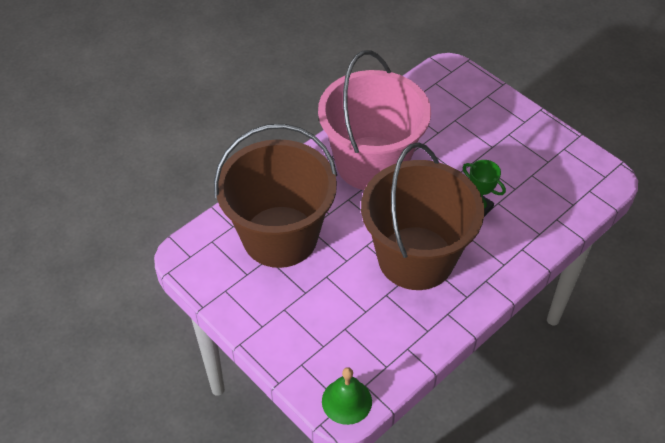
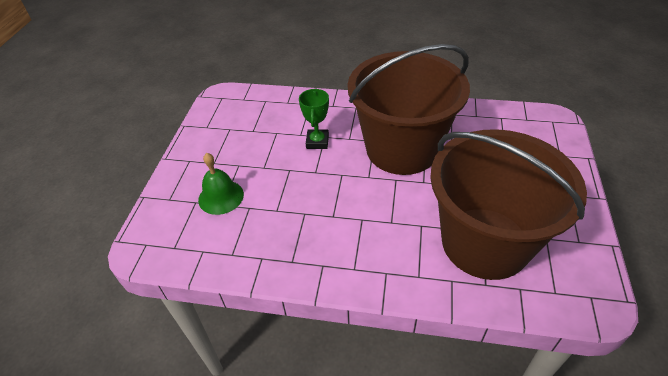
camera: 125 degrees left, 5 degrees down
(346, 401) = (548, 121): green bell -> green bell (221, 197)
(371, 163) = (333, 231): pink bucket -> none

